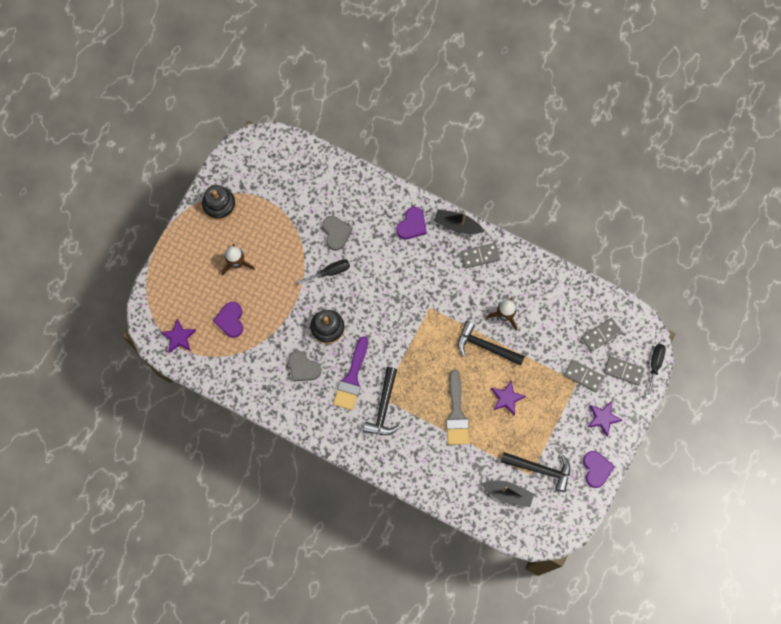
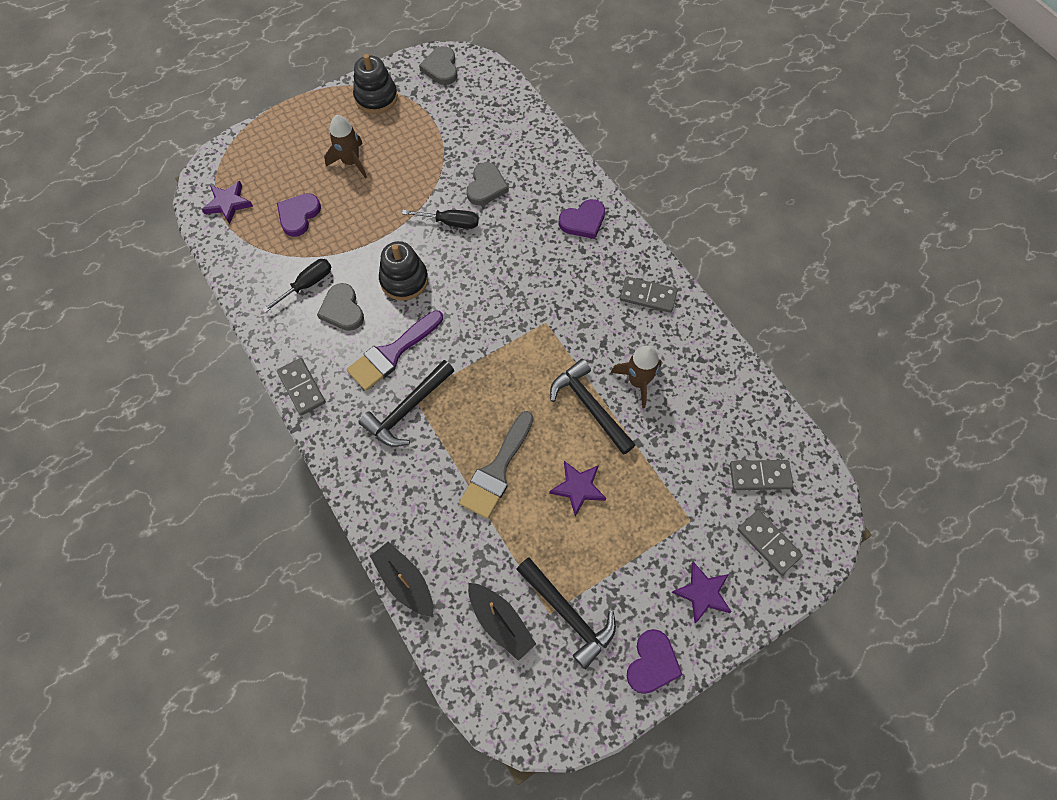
camera: 30 degrees right, 10 degrees down
(247, 156) = (441, 68): none -> grey heart
(457, 225) = (639, 247): black boat -> black boat (405, 581)
(583, 376) = (705, 518): grey domino -> grey domino (301, 387)
(655, 365) = (820, 560): black screwdriver -> black screwdriver (307, 285)

